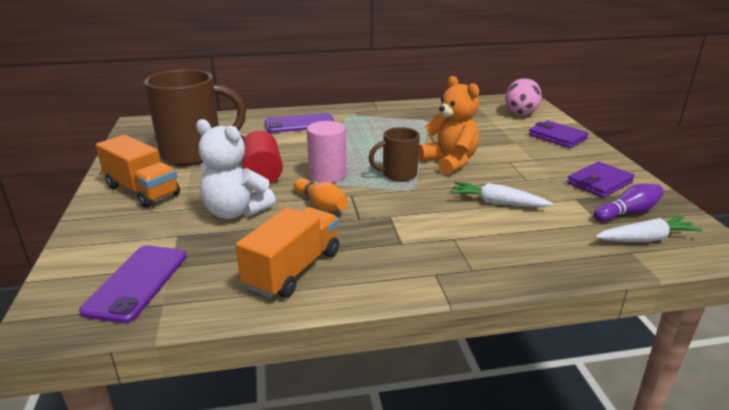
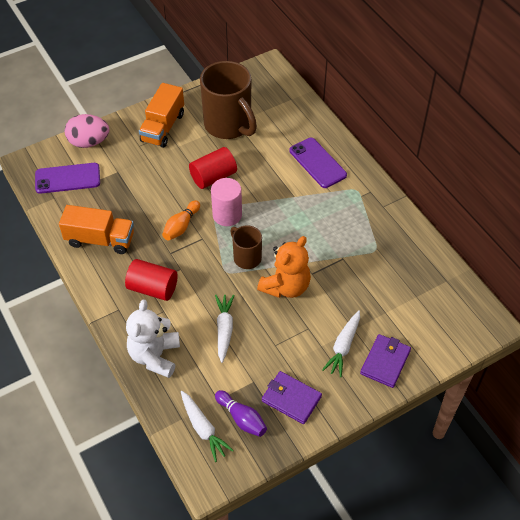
camera: 70 degrees right, 25 degrees up
(235, 212) = (154, 186): white teddy bear -> white teddy bear (155, 356)
(411, 240) = (153, 288): none -> red cylinder
(520, 113) = (441, 325): pink egg -> pink egg (89, 142)
(536, 150) = (343, 347): none -> white carrot

